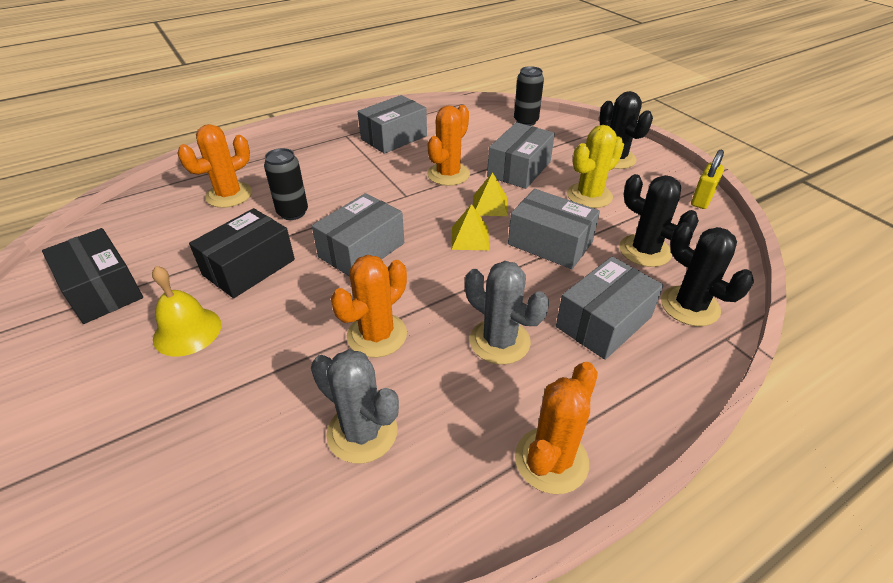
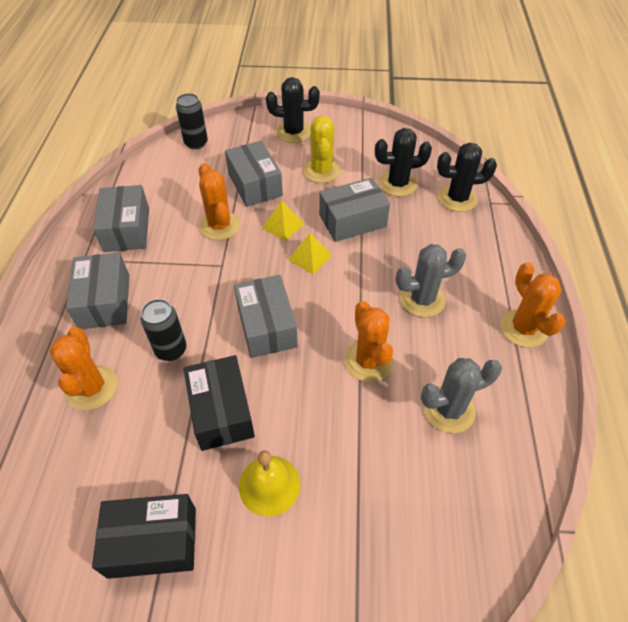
camera: 55 degrees left, 10 degrees up
(603, 322) = (442, 242): grey box -> grey box (105, 301)
(701, 200) = (374, 127): yellow padlock -> none

